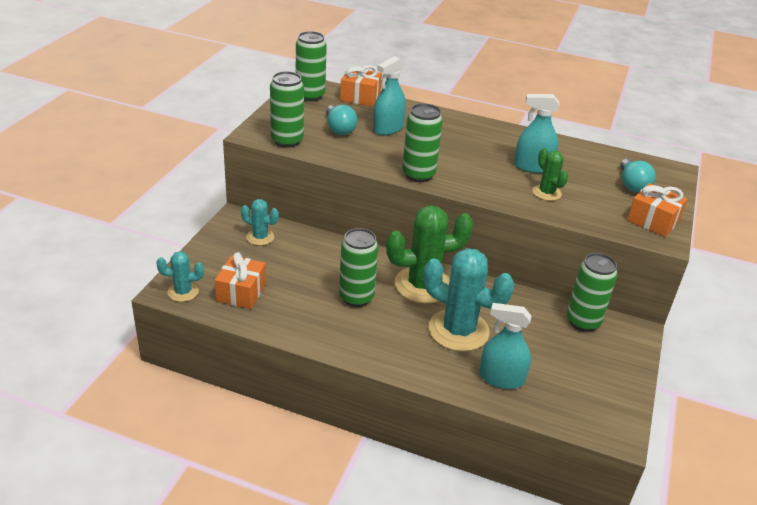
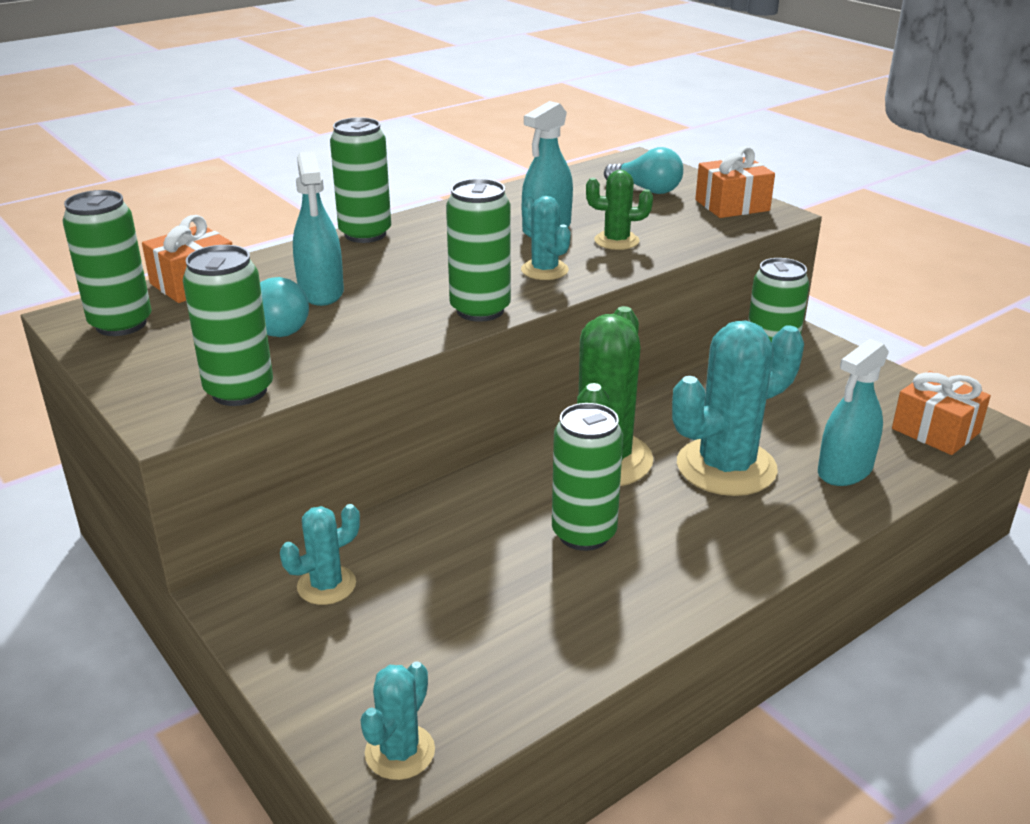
camera: 55 degrees left, 5 degrees down
(241, 292) = (467, 666): orange gift -> orange gift (935, 430)
(458, 119) = (365, 234): none -> green can
(482, 180) = (544, 270): none -> turquoise cactus

